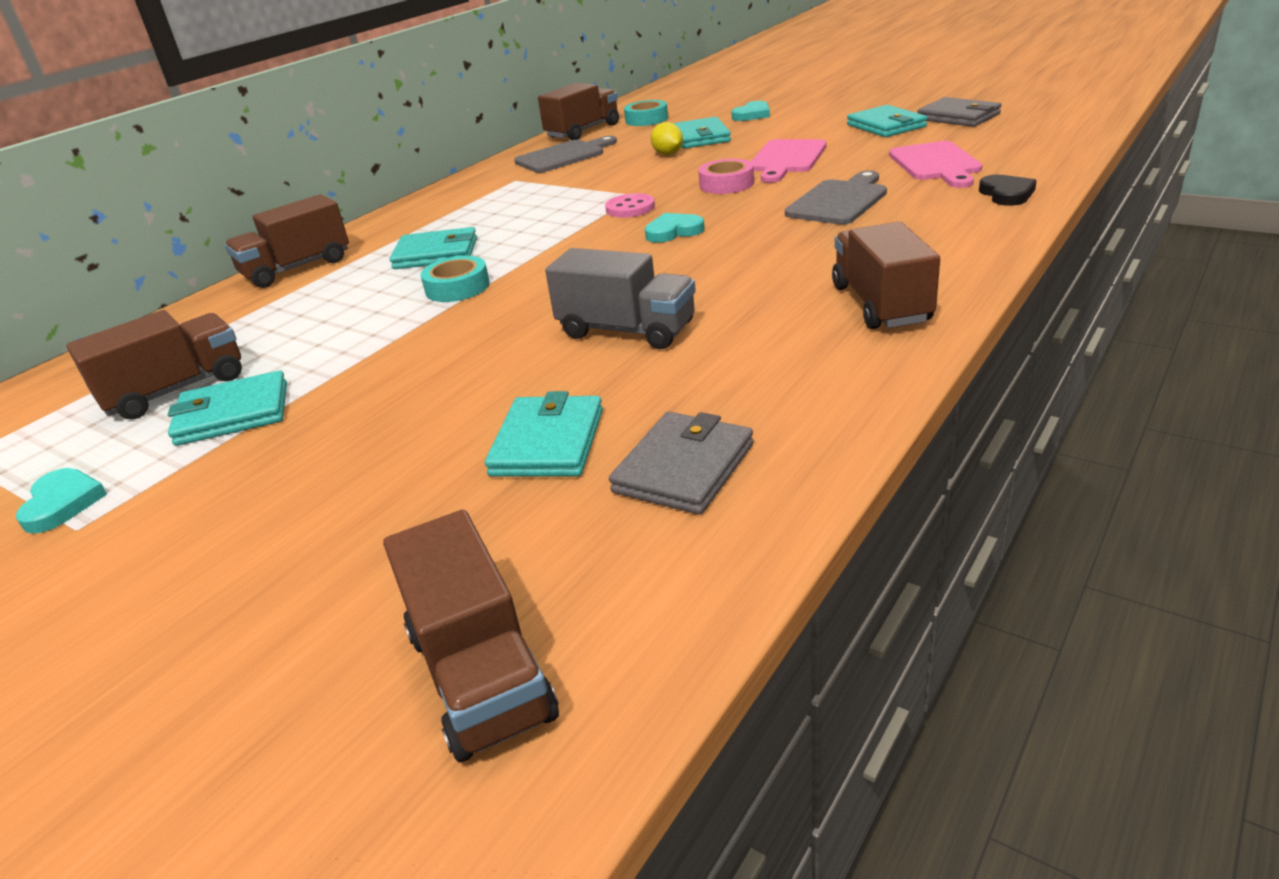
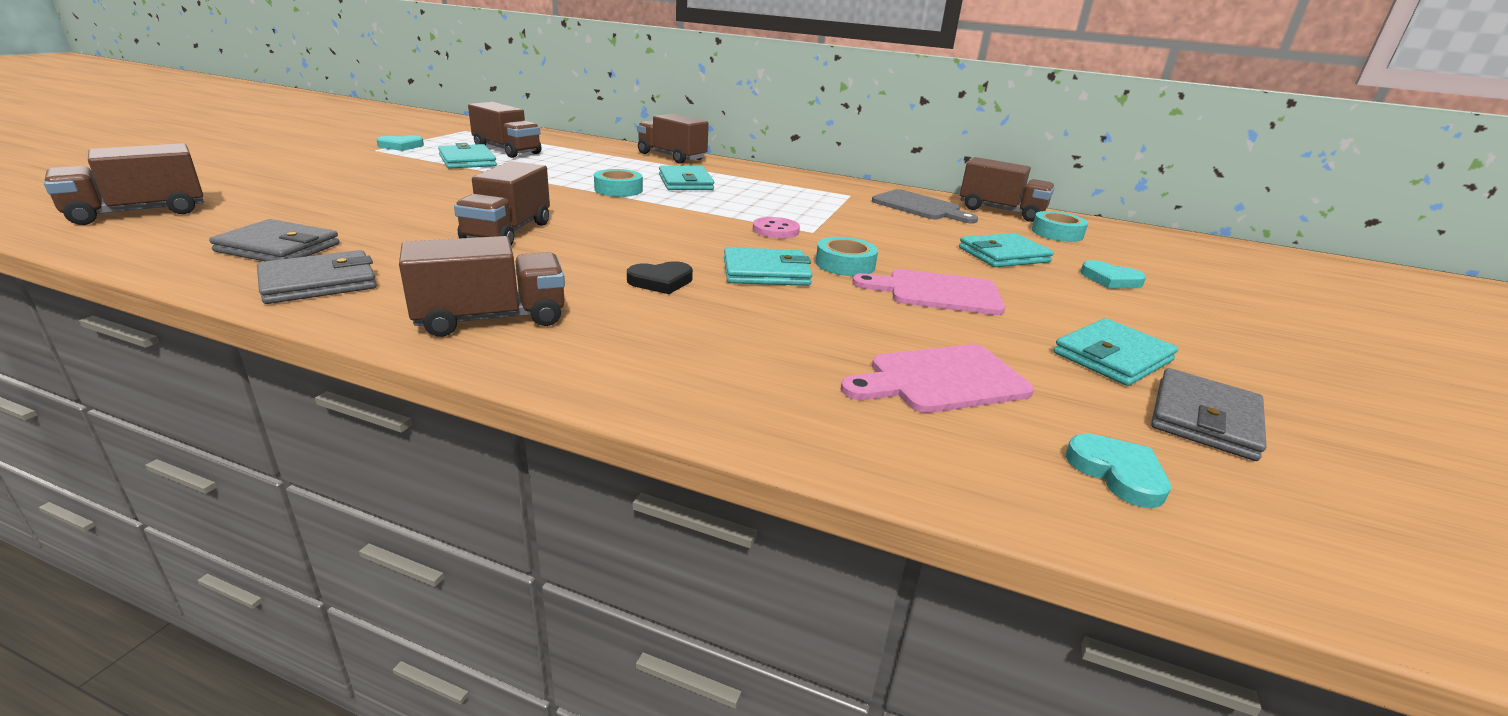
camera: 70 degrees right, 5 degrees down
(548, 442) = (356, 217): turquoise wallet -> turquoise wallet (766, 272)
(626, 330) = (507, 232): grey truck -> brown truck
(668, 154) = (938, 242): yellow lemon -> none
(673, 231) = (711, 244): turquoise heart -> turquoise heart (1117, 473)
(726, 184) = (845, 264): pink tape -> turquoise tape
(806, 408) = (319, 282): none -> grey wallet
(839, 201) = (789, 313): grey cutting board -> none
(1006, 194) = (813, 421): black heart -> black heart (661, 281)

